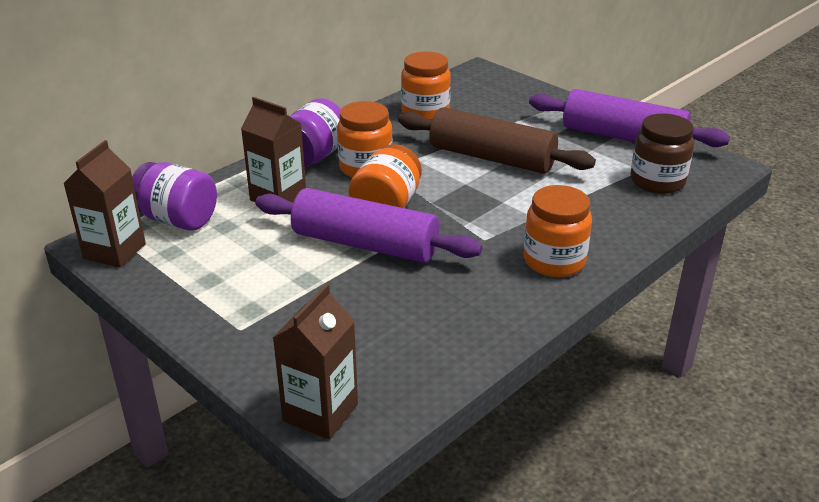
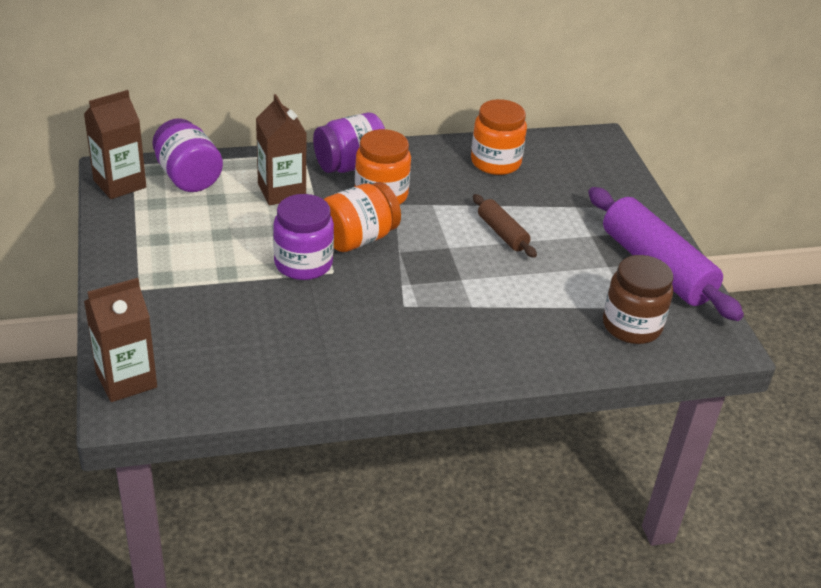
camera: 30 degrees right, 5 degrees up
(365, 244) = (303, 264): purple rolling pin -> purple jar
(491, 158) = (502, 233): brown rolling pin -> brown rolling pin, size x0.50
(554, 261) = (439, 353): orange jar -> none

